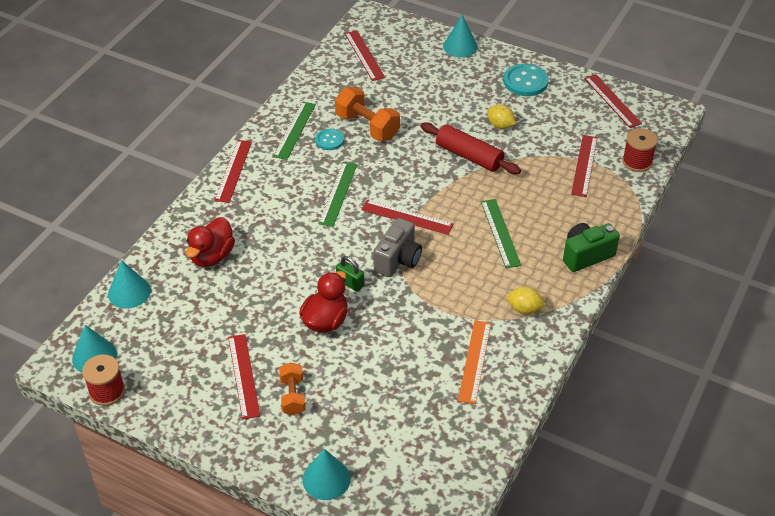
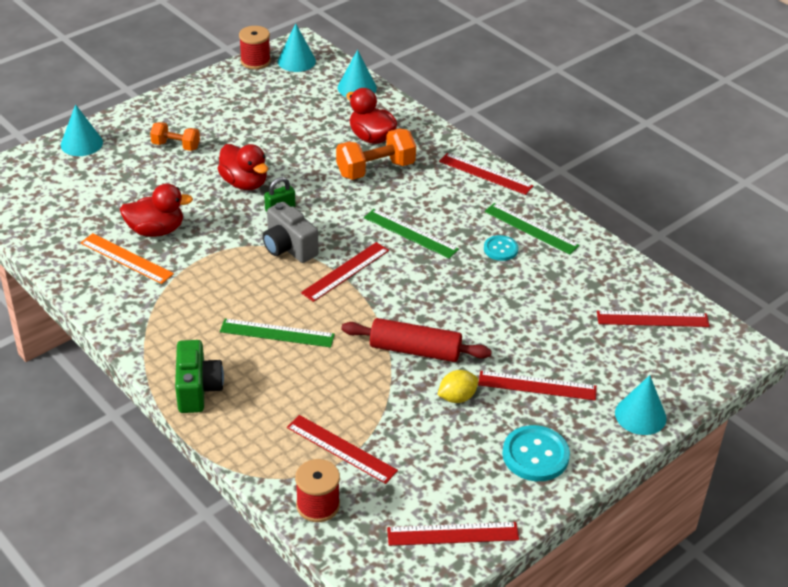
camera: 110 degrees right, 5 degrees down
(243, 376) = (218, 126): red ruler -> red ruler (537, 386)
(367, 126) = (510, 284): orange dumbbell -> orange dumbbell (375, 169)
(426, 356) = (156, 230): none -> red duck
(469, 156) = (415, 350): red rolling pin -> red rolling pin turned 45 degrees clockwise
(524, 309) = (161, 313): yellow lemon -> none

